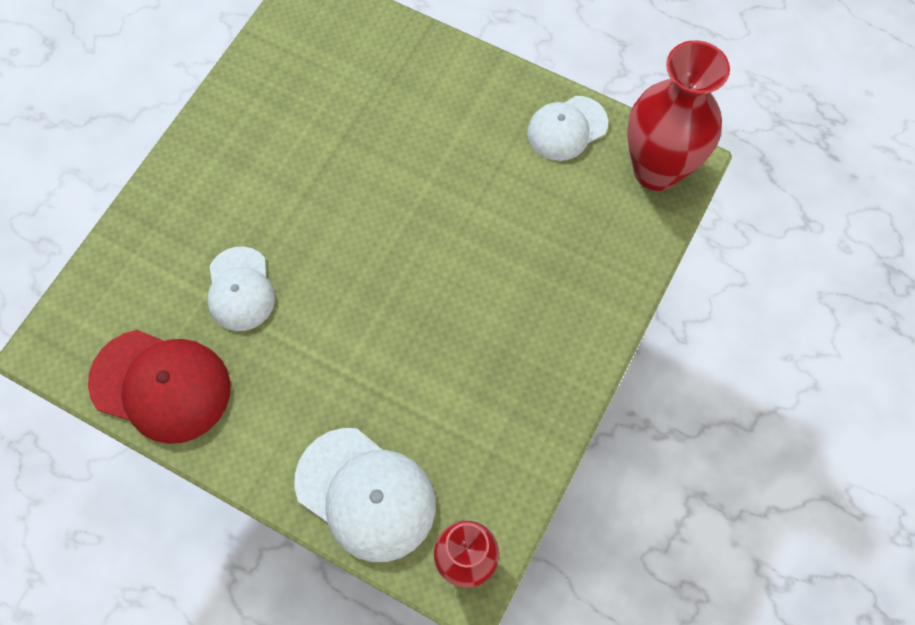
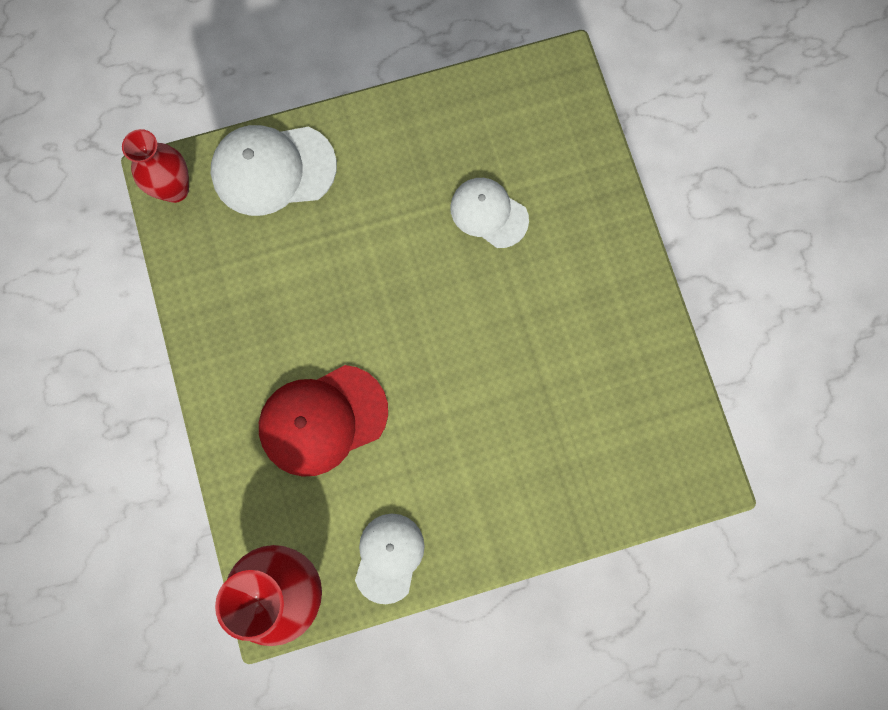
camera: 135 degrees right, 10 degrees up
(161, 385) = (468, 112): red cap -> red cap (322, 420)

